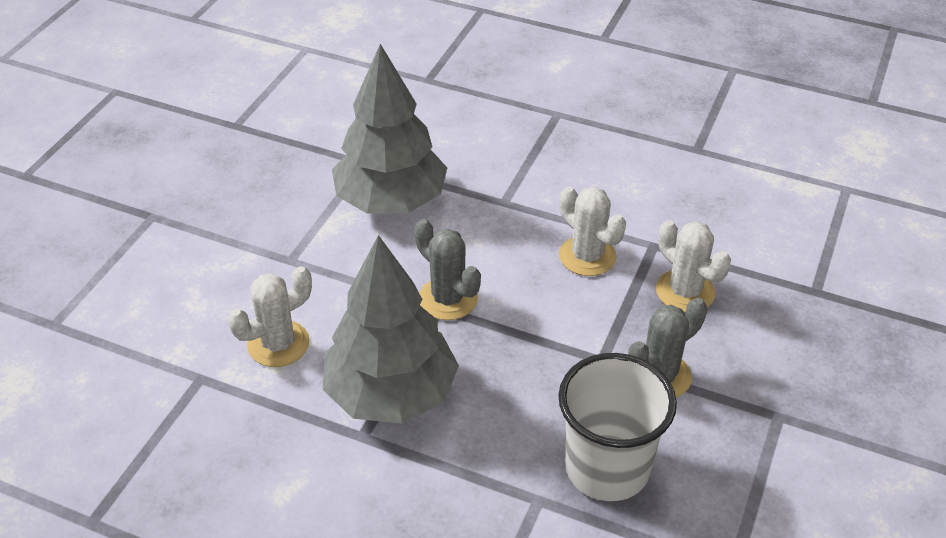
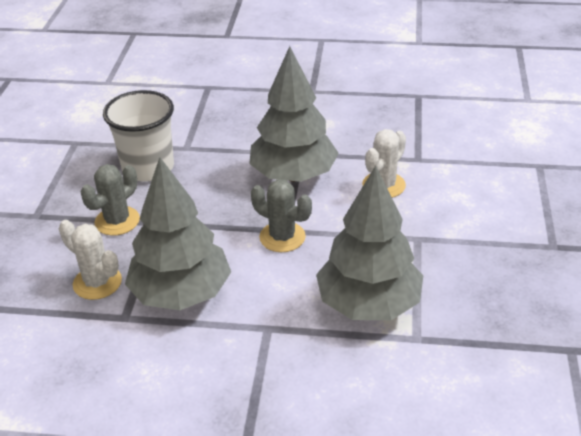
camera: 165 degrees right, 5 degrees down
(587, 256) = (181, 294): white cactus -> grey tree

